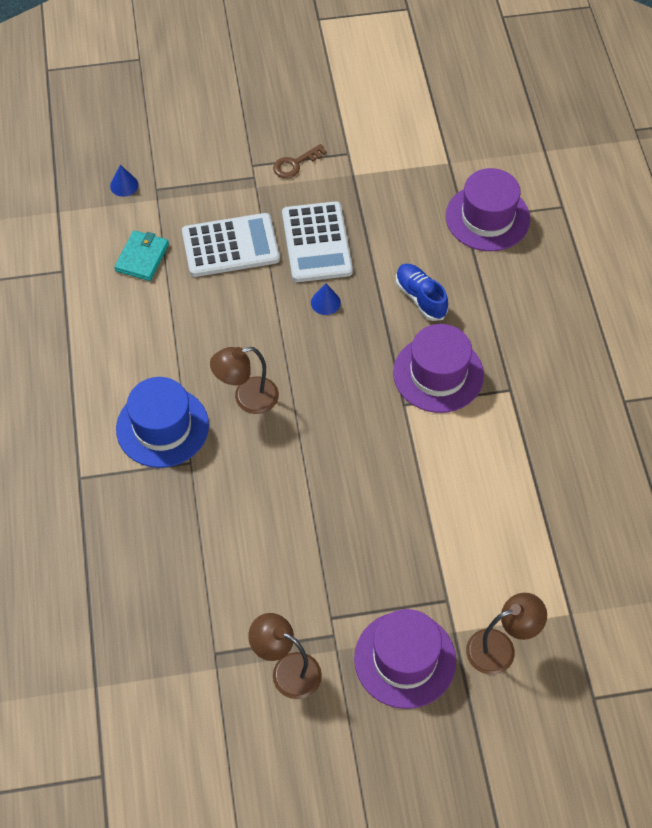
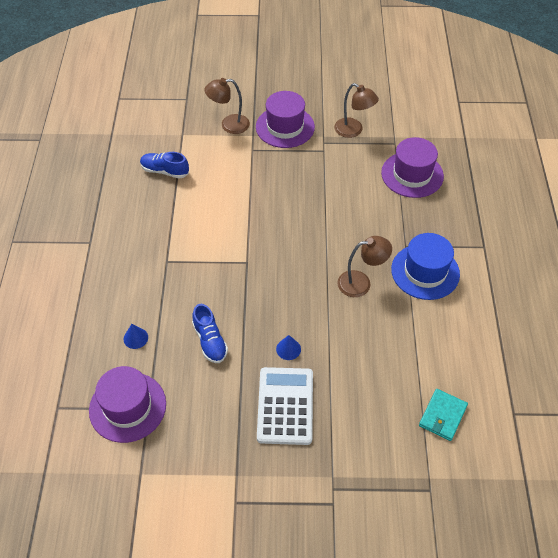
camera: 170 degrees left, 5 degrees down
(124, 185) = (462, 500): blue cone -> blue cone (135, 338)
(230, 246) = (362, 415): white calculator -> none
(295, 164) = (290, 498): brown key -> none
(438, 374) = (215, 280): purple hat -> purple hat (412, 174)
(570, 535) = (165, 171): none -> blue shoe

